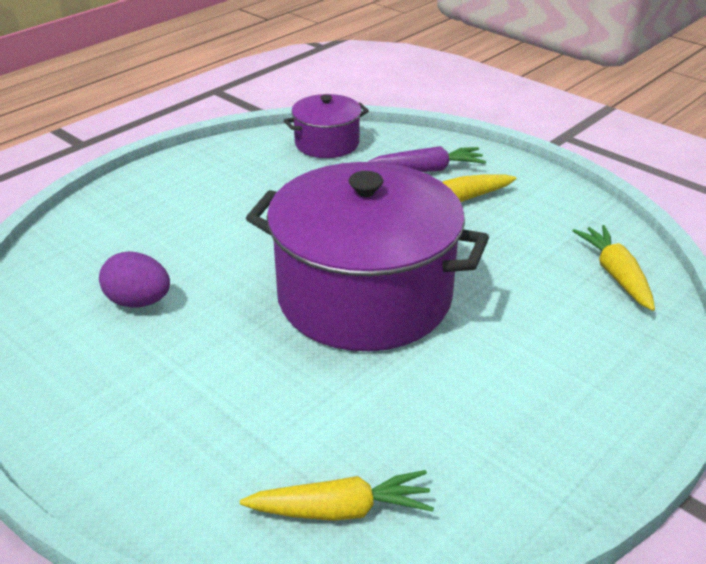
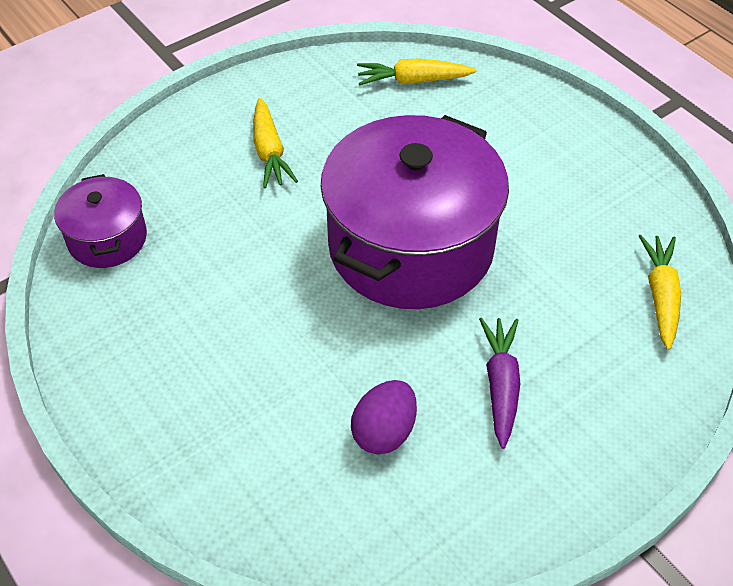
camera: 80 degrees left, 15 degrees up
(428, 169) = (201, 162): purple carrot -> purple carrot (501, 385)

